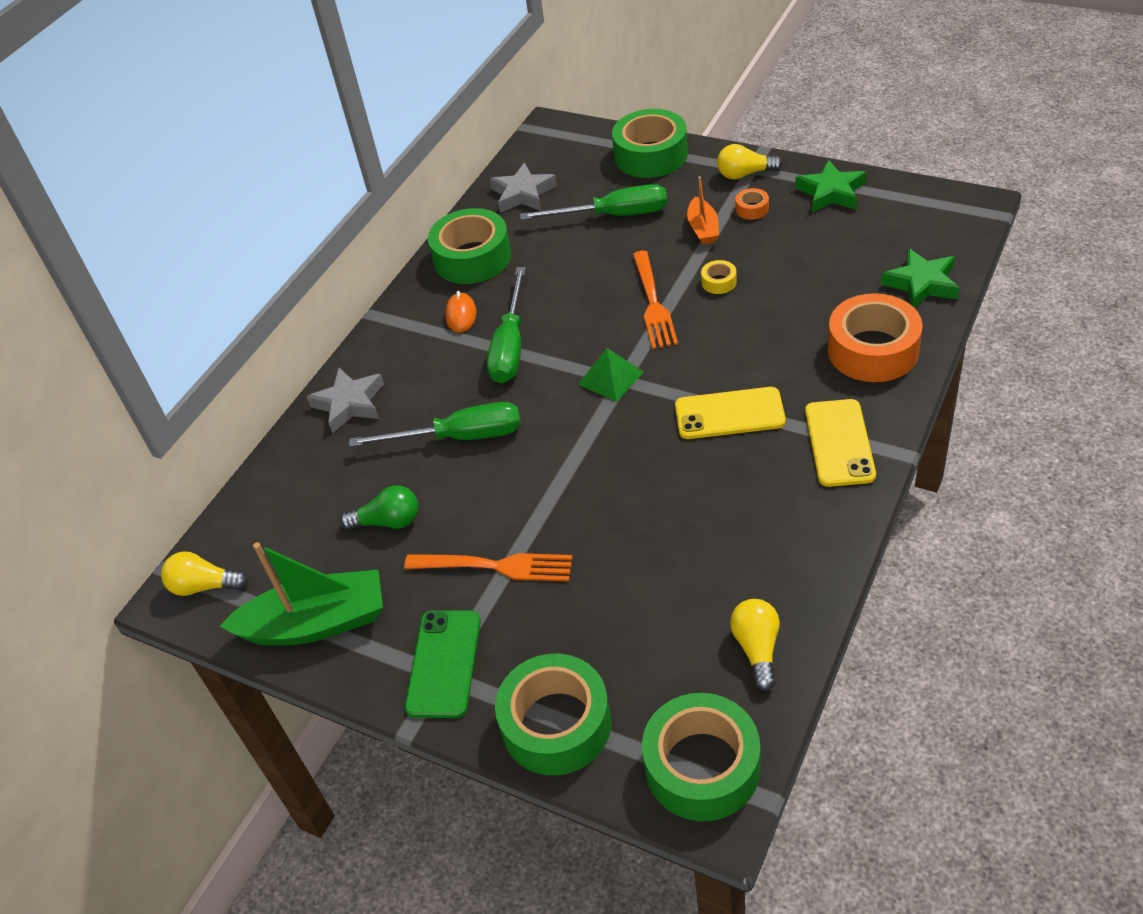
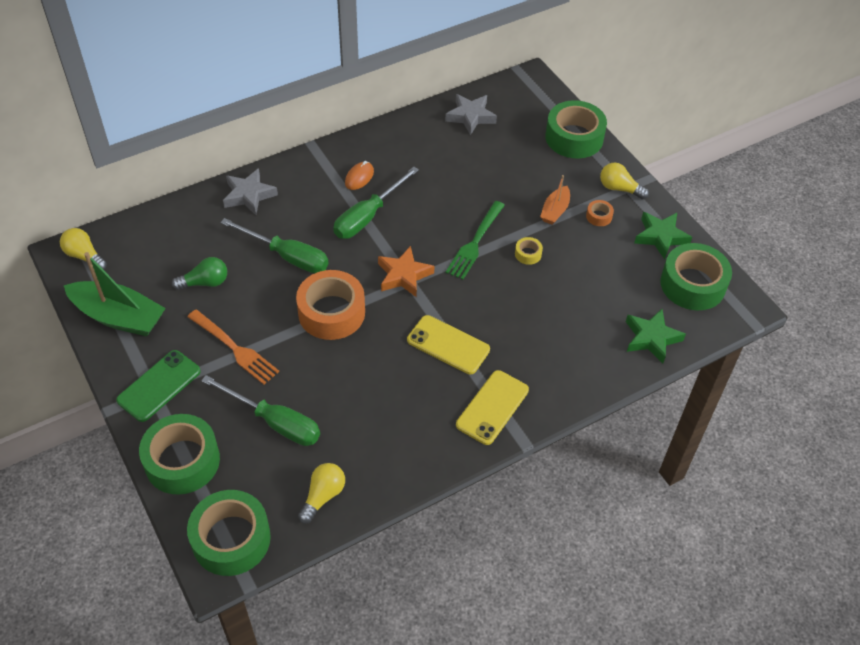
camera: 25 degrees right, 5 degrees up
(388, 522) = (205, 282): green light bulb -> green light bulb turned 45 degrees counterclockwise
(472, 258) = (400, 142): green tape -> green tape (692, 284)
(610, 378) = (404, 275): green pyramid -> orange star
(613, 215) = (509, 166): green screwdriver -> green screwdriver (274, 422)
(653, 303) = (475, 242): orange fork -> green fork
(873, 350) = (574, 362): orange tape -> orange tape (331, 312)

